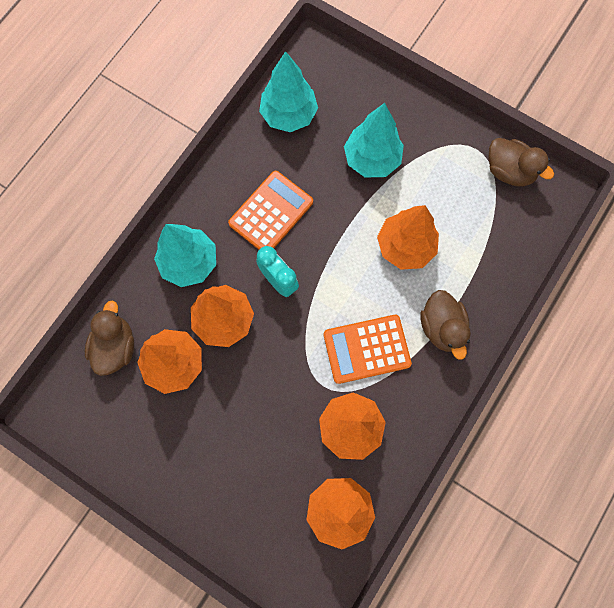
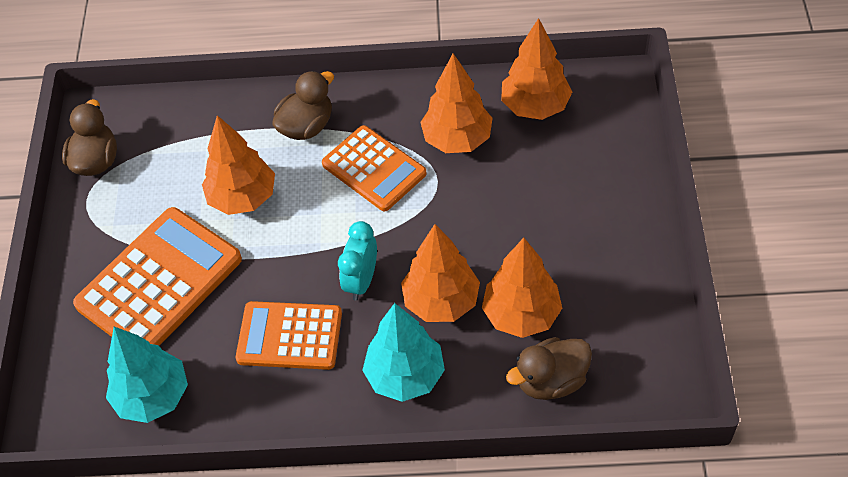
camera: 120 degrees left, 20 degrees down
(372, 159) = (159, 282): turquoise tree -> orange calculator

